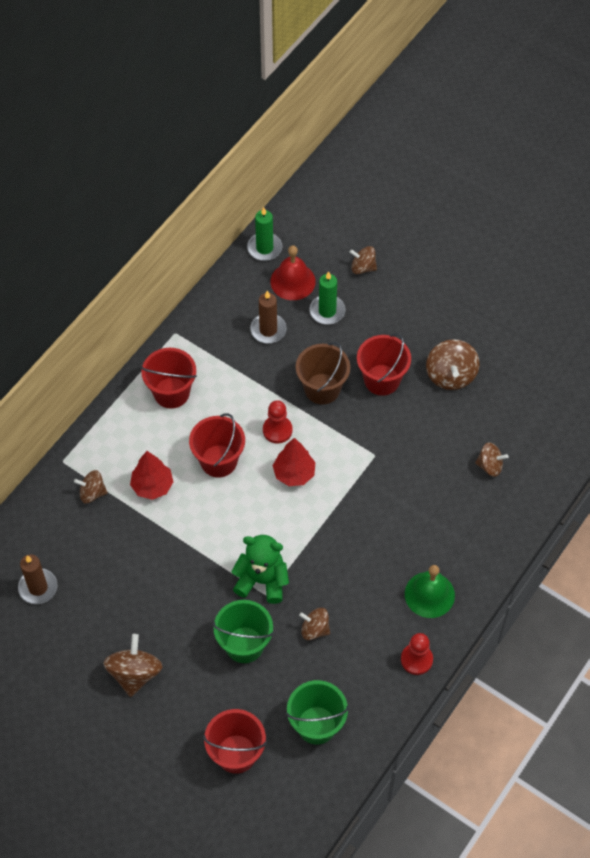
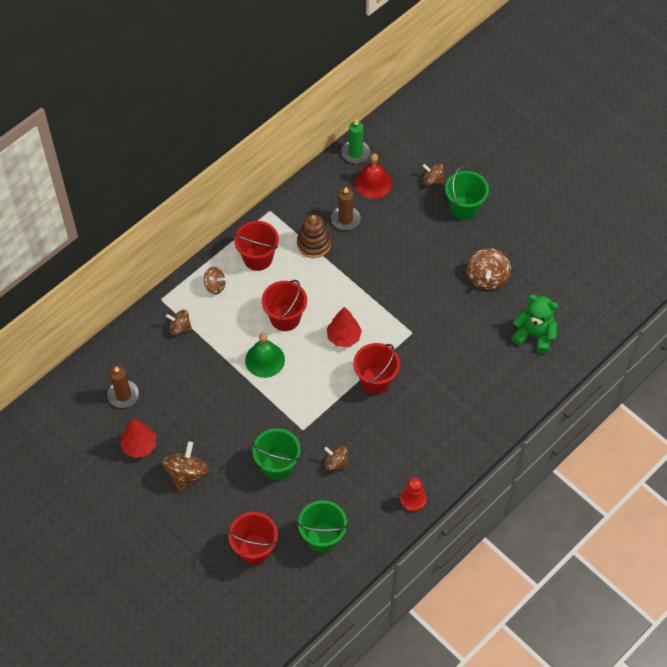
camera: 10 degrees right, 0 degrees up
(152, 486) = (228, 329): red tree -> red tree (139, 446)
(236, 365) = (314, 244): none -> brown stacking toy
(262, 580) = (301, 418): green teddy bear -> green teddy bear (534, 335)
(277, 430) = (337, 301): red pawn -> none
(322, 389) = (380, 273): brown bucket -> none
(327, 311) = (396, 211): green candle -> none
(381, 380) = (429, 273): red bucket -> red bucket (375, 380)
(407, 295) = (464, 208): none -> green bucket
(429, 594) = (434, 450): green bell -> green bell (265, 360)
(490, 466) = (504, 355): brown spinning top -> brown spinning top (215, 286)

